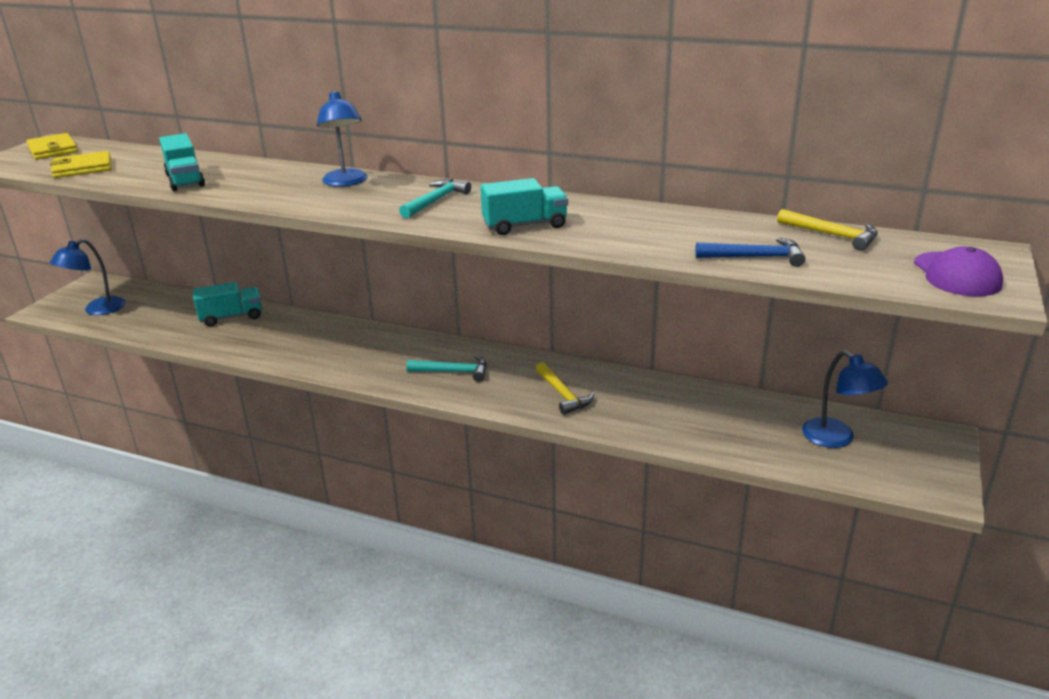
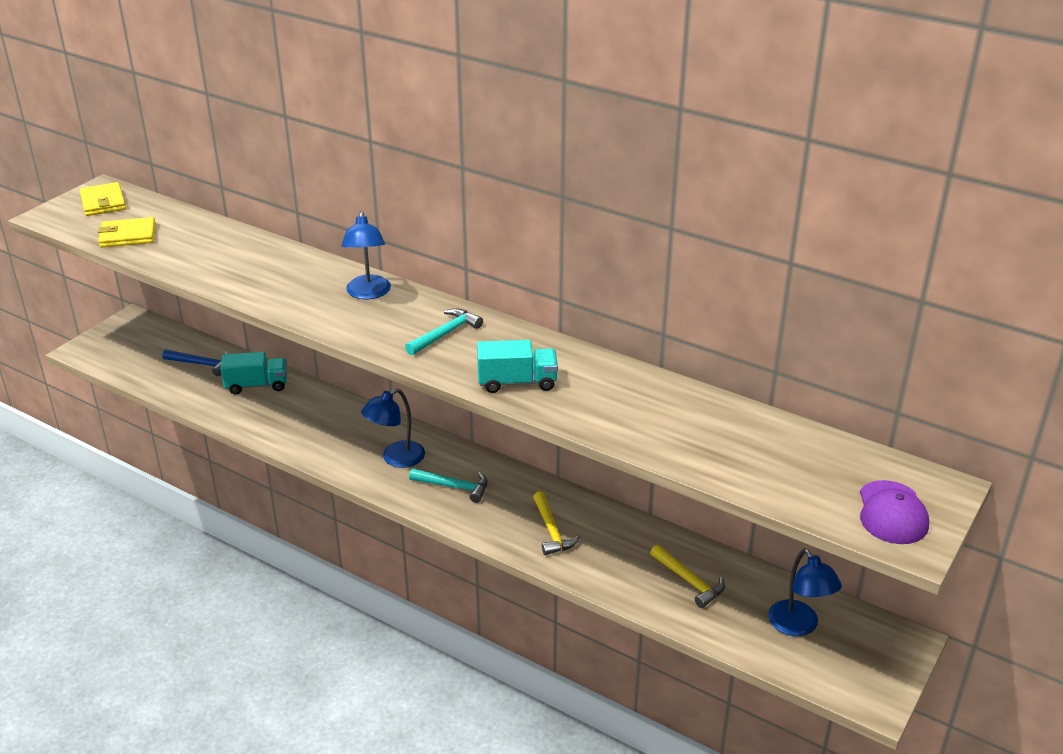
camera: 10 degrees right, 5 degrees up
(97, 310) = (131, 357): blue lamp -> blue lamp (396, 458)
(185, 180) = (219, 268): turquoise truck -> none
(755, 257) = (714, 459): blue hammer -> blue hammer (201, 364)
(831, 235) = (803, 440): yellow hammer -> yellow hammer (689, 581)

